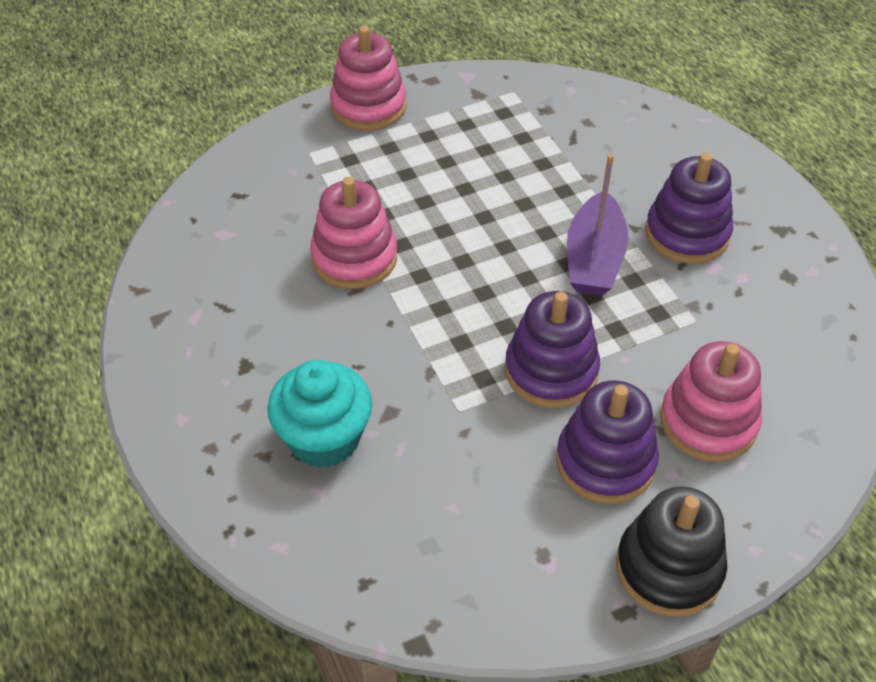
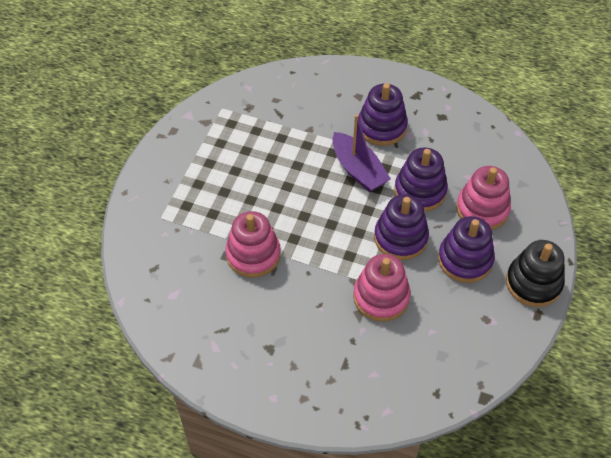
camera: 45 degrees left, 5 degrees up
(324, 438) = (346, 349): turquoise cupcake -> none
(368, 106) = (159, 169): pink stacking toy -> pink stacking toy (381, 297)
(646, 338) = (420, 191): none -> purple stacking toy

